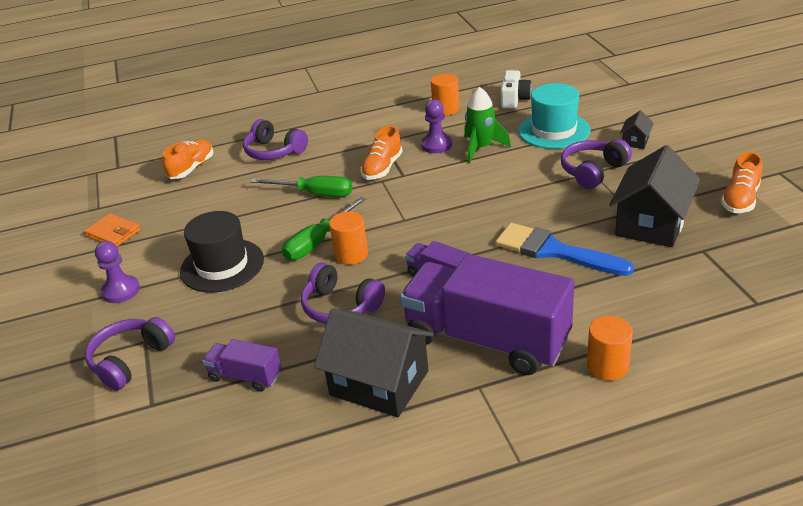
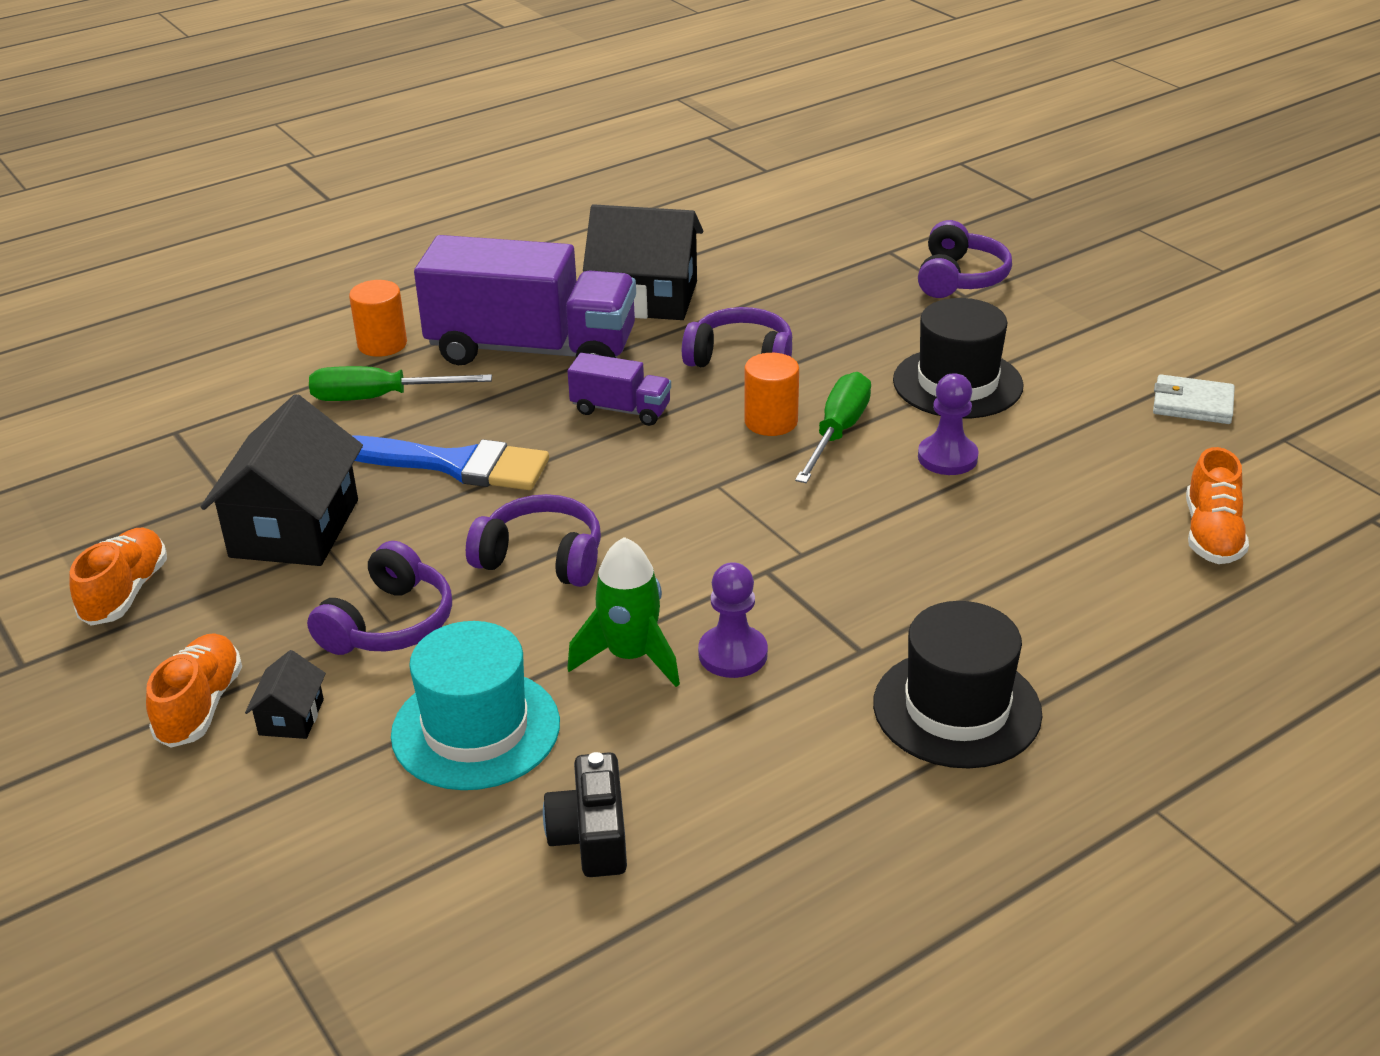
camera: 160 degrees right, 0 degrees up
(113, 233) = (1192, 404): orange wallet -> white wallet
(121, 291) = (1069, 337): purple pawn -> purple pawn (947, 457)
(245, 376) = (806, 283): purple truck -> none
(274, 151) = (1080, 594): purple headphones -> purple headphones (541, 558)
(315, 194) = (910, 511): green screwdriver -> green screwdriver (379, 398)
(359, 120) = (956, 708): none -> black hat
(382, 168) = (817, 581): orange shoe -> orange shoe (200, 706)
(446, 109) = (760, 775): orange cylinder -> none
(514, 99) = (591, 835): white camera -> black camera

